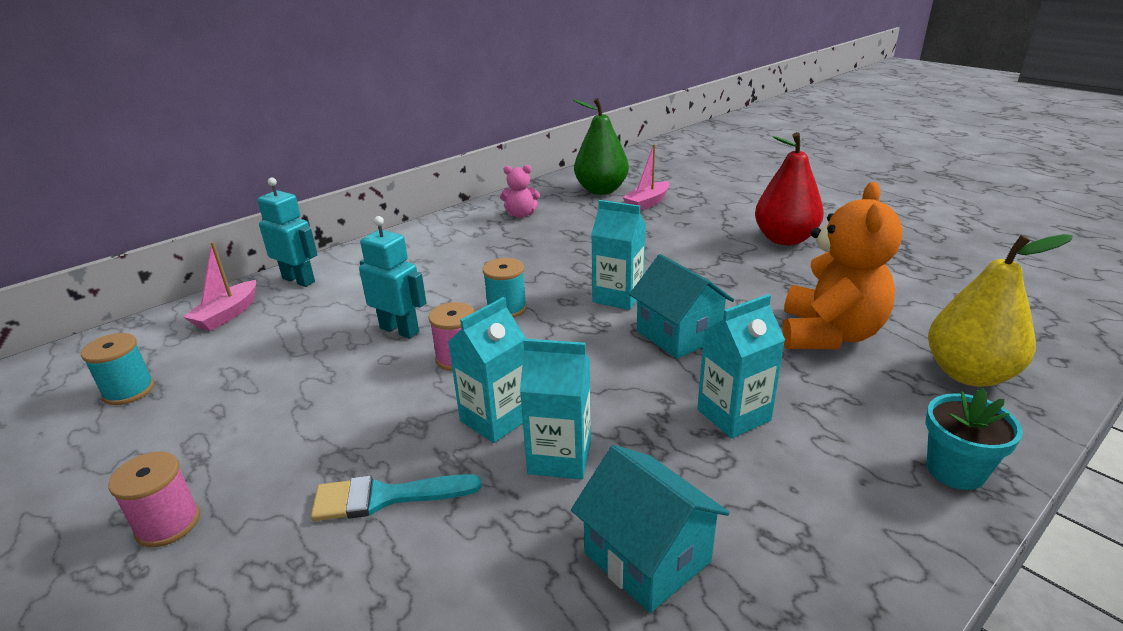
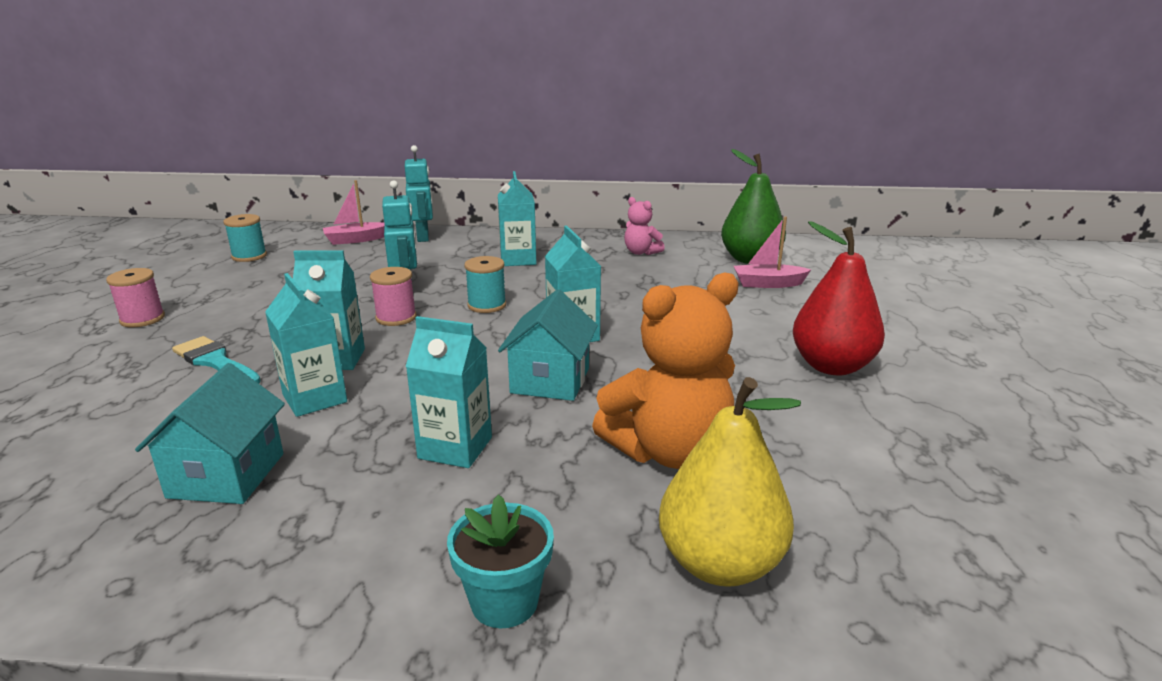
camera: 45 degrees right, 5 degrees down
(441, 261) = (518, 259): none -> turquoise carton

